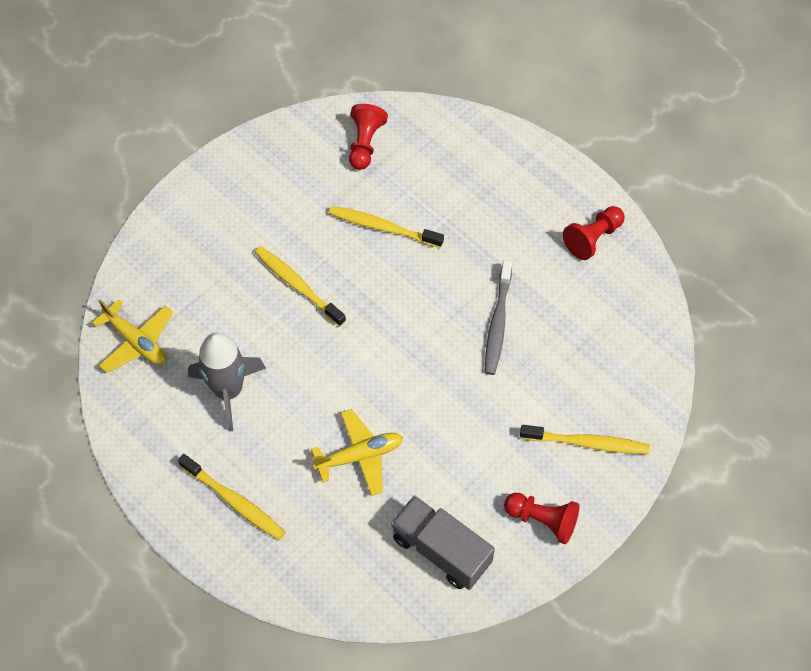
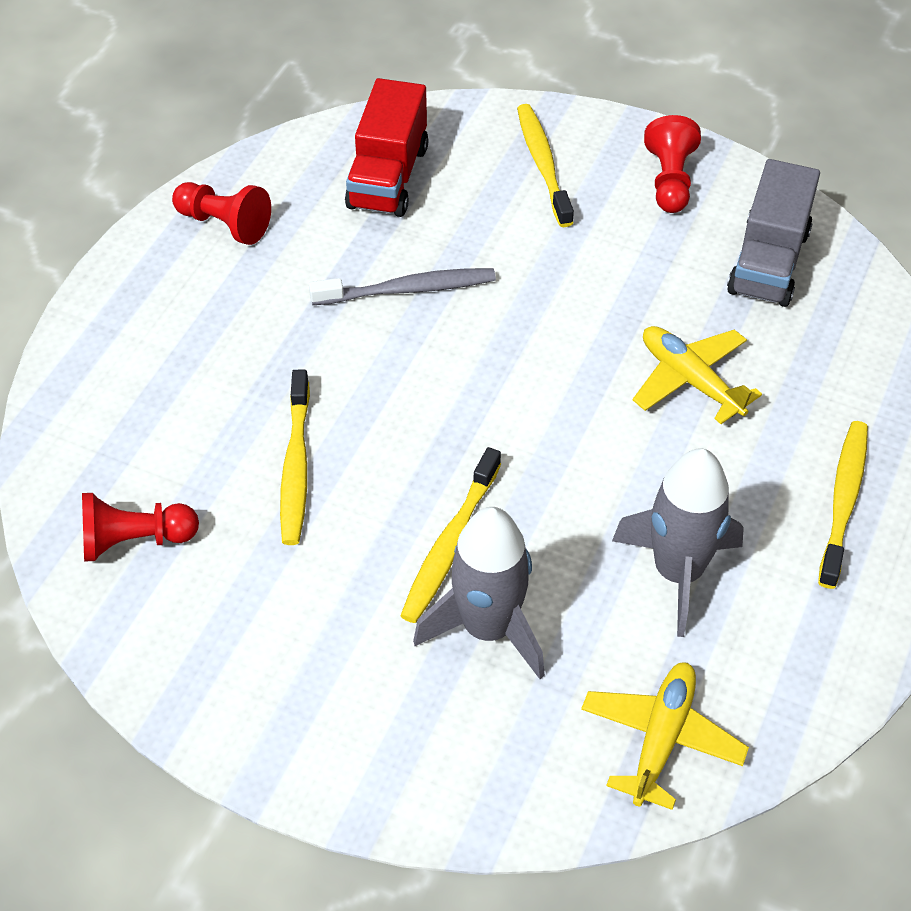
camera: 110 degrees left, 10 degrees down
(237, 286) = (488, 628): none -> grey rocket
(606, 343) = (388, 177): none -> red truck

